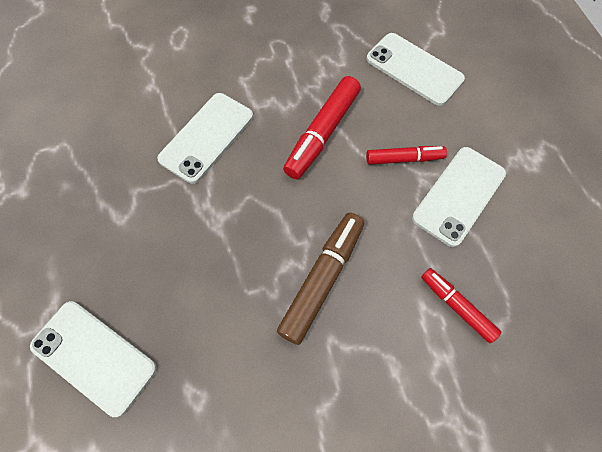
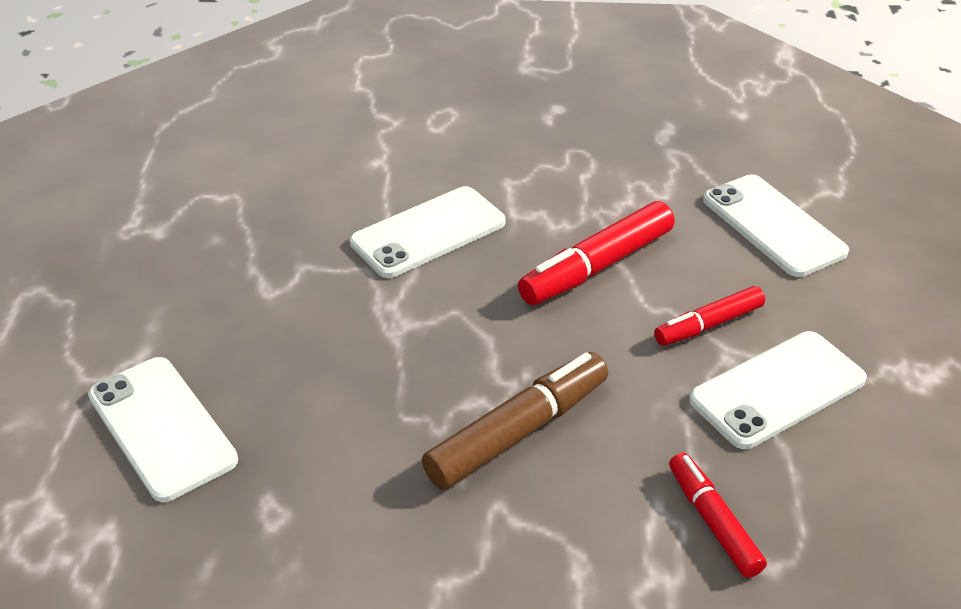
camera: 20 degrees right, 25 degrees down
(404, 159) = (709, 325): red marker -> red marker turned 135 degrees clockwise

